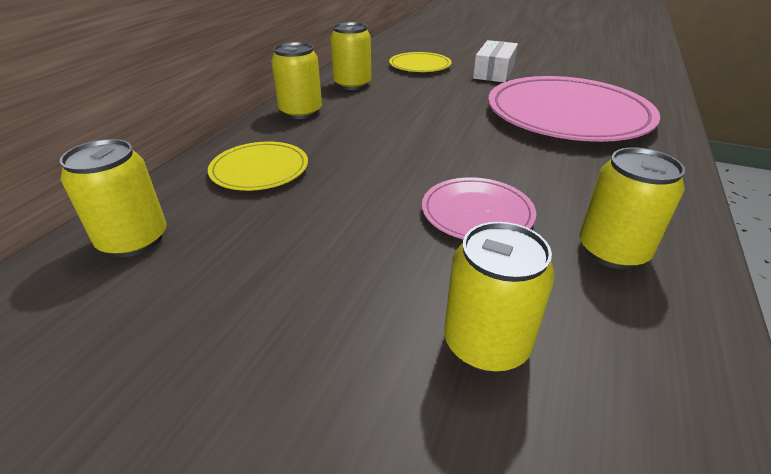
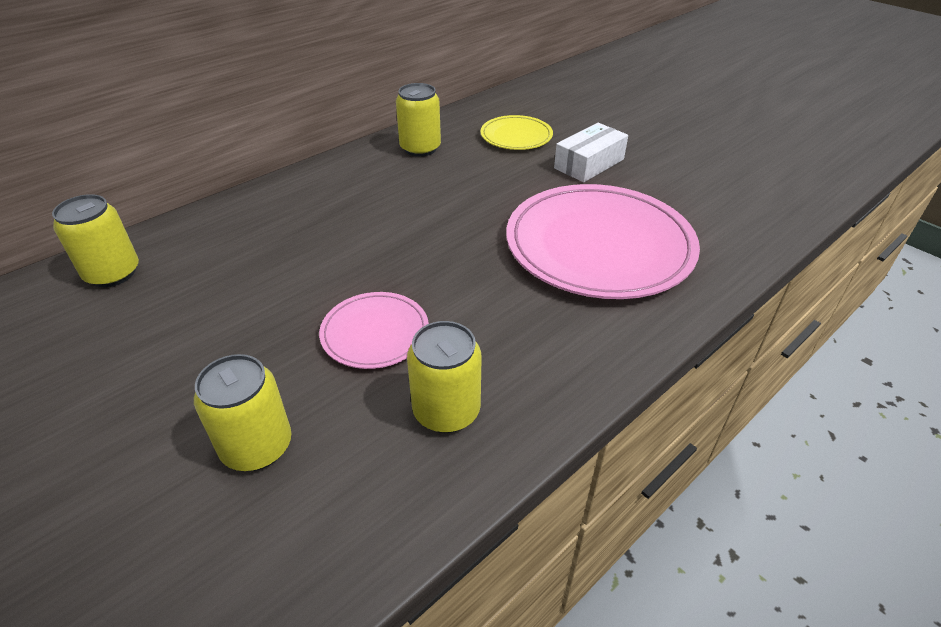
camera: 25 degrees right, 5 degrees up
(259, 170) = (249, 232): yellow plate -> none
(301, 112) = (340, 173): yellow can -> none

